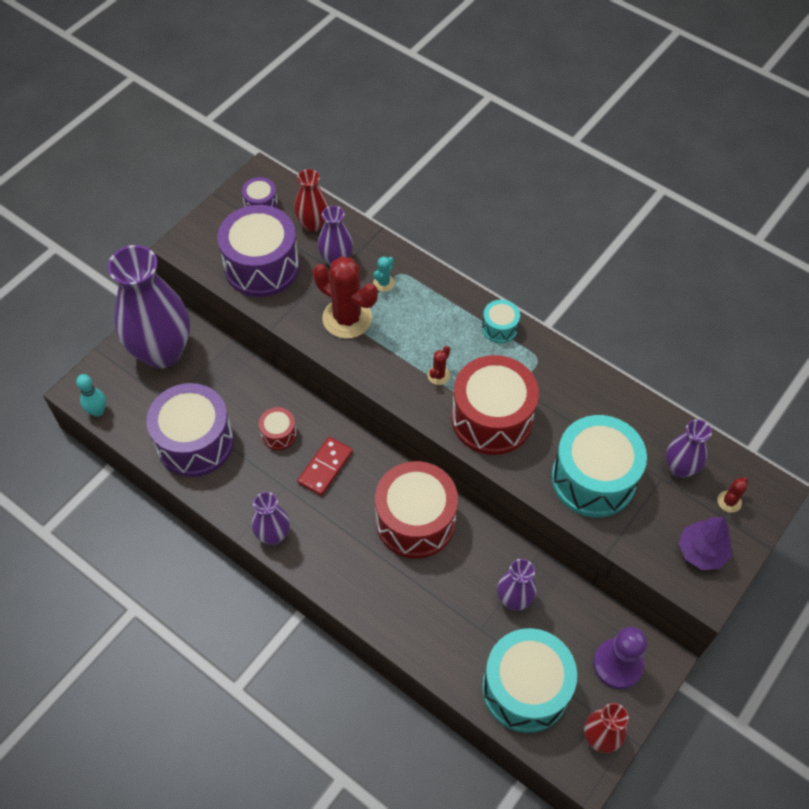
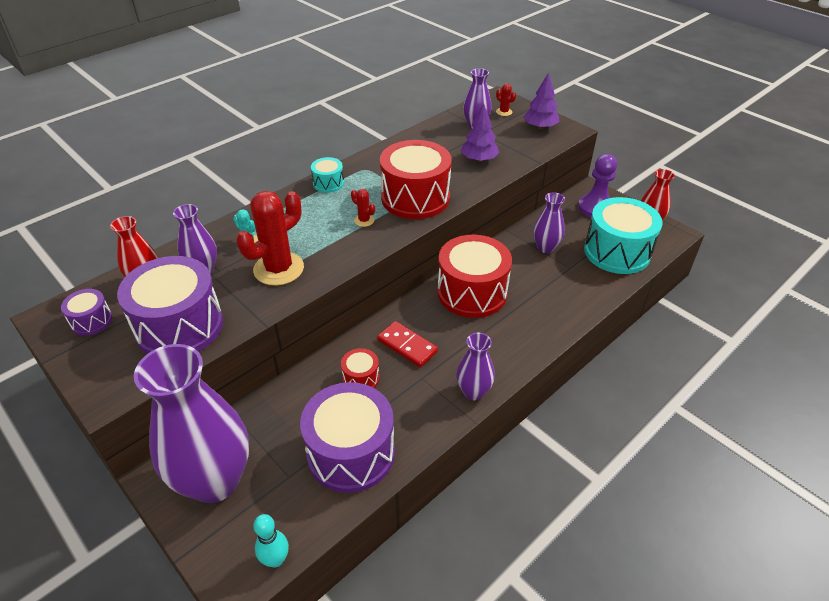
camera: 80 degrees left, 15 degrees down
(593, 479) = (479, 159): turquoise drum -> purple tree

